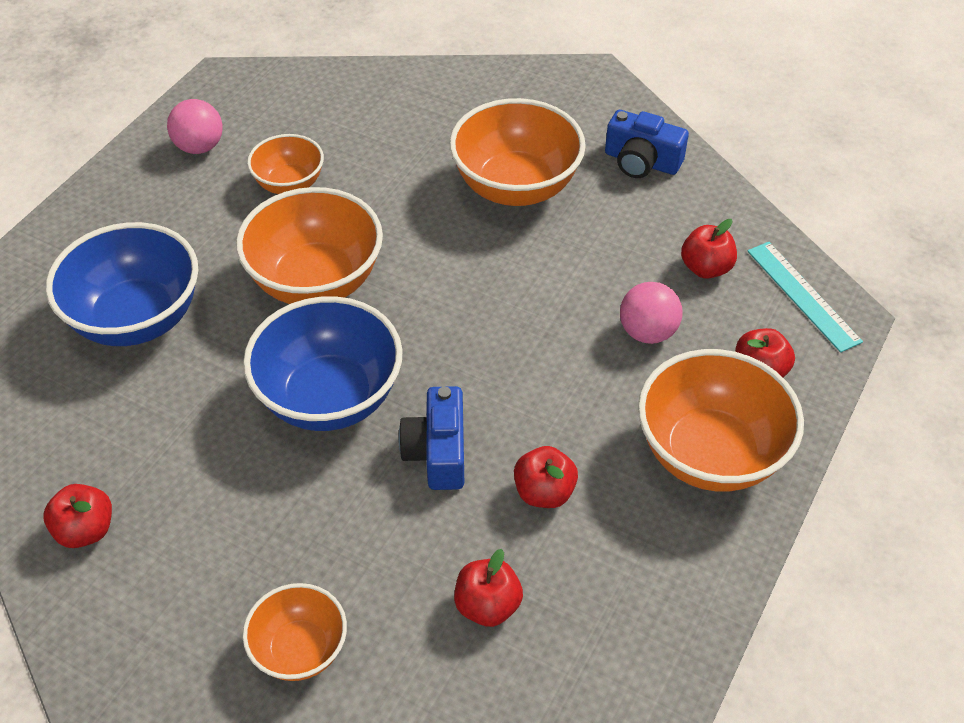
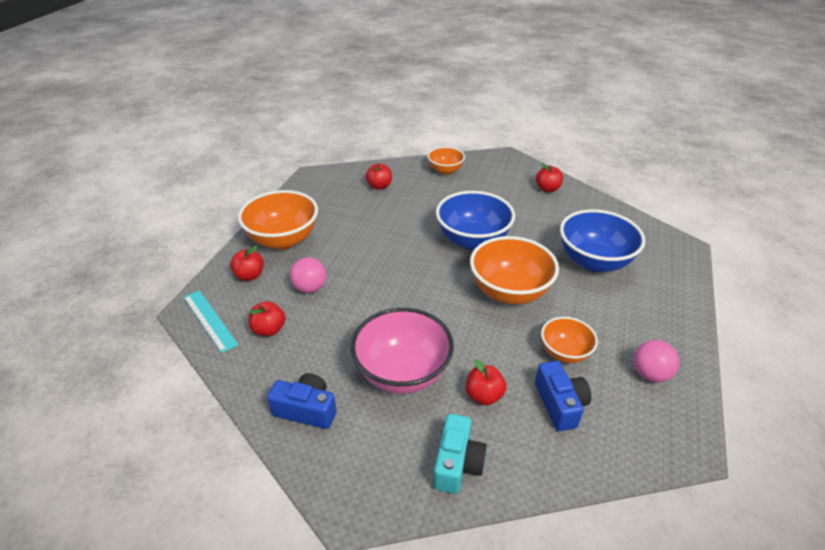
camera: 170 degrees right, 10 degrees down
(437, 452) = (413, 226): blue camera -> blue camera (560, 404)
(475, 95) = (457, 463): none -> turquoise camera
(516, 187) = (402, 373): orange bowl -> pink bowl
(544, 492) = (361, 219): red apple -> red apple (484, 395)

